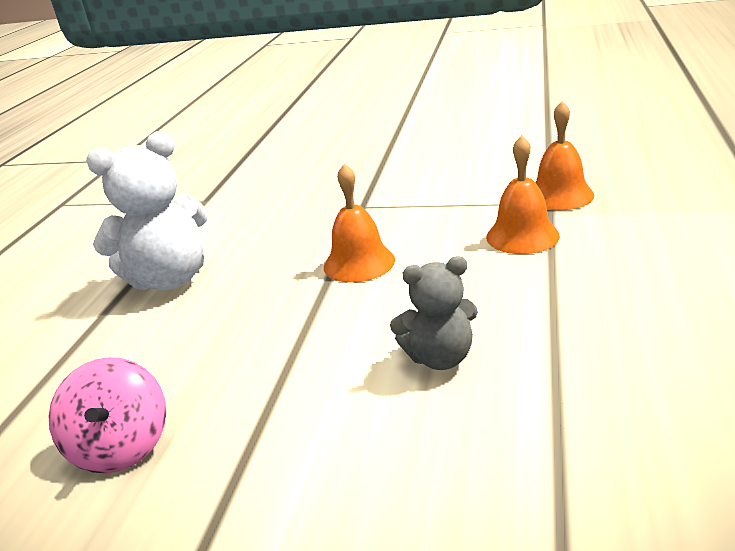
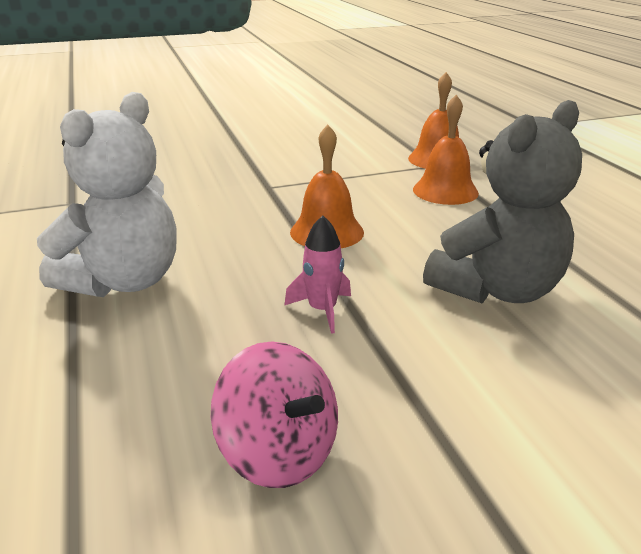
camera: 35 degrees left, 0 degrees up
(272, 339) = (322, 310): none -> pink rocket
(440, 357) = (497, 290): grey teddy bear -> grey teddy bear, size x1.65

